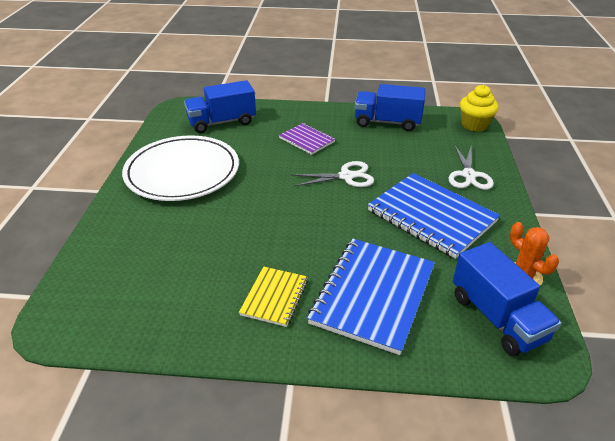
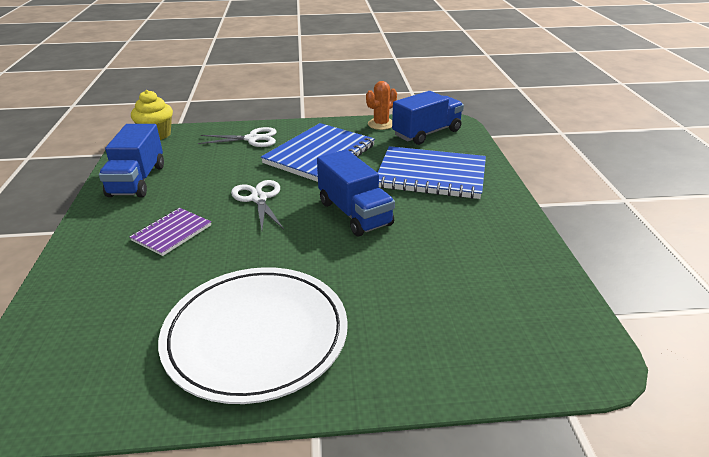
camera: 100 degrees left, 5 degrees down
(222, 122) = (95, 326): blue truck -> blue truck (354, 213)
(274, 297) = (460, 219): yellow notebook -> none

